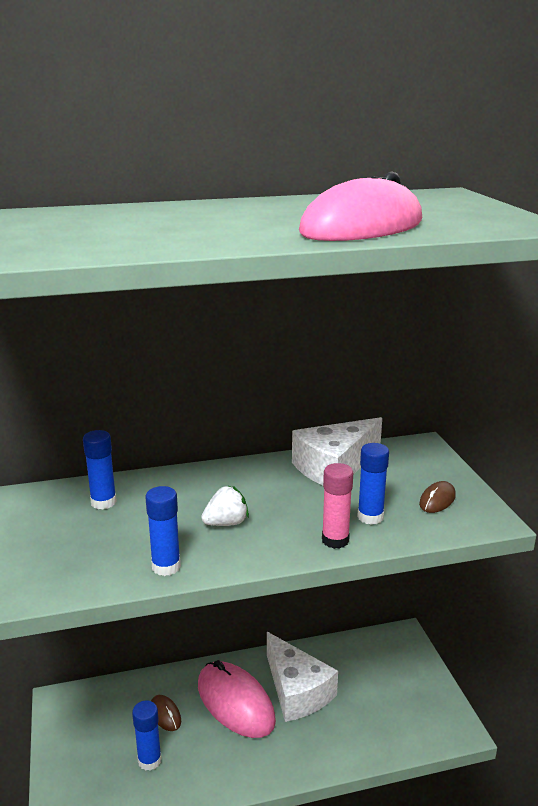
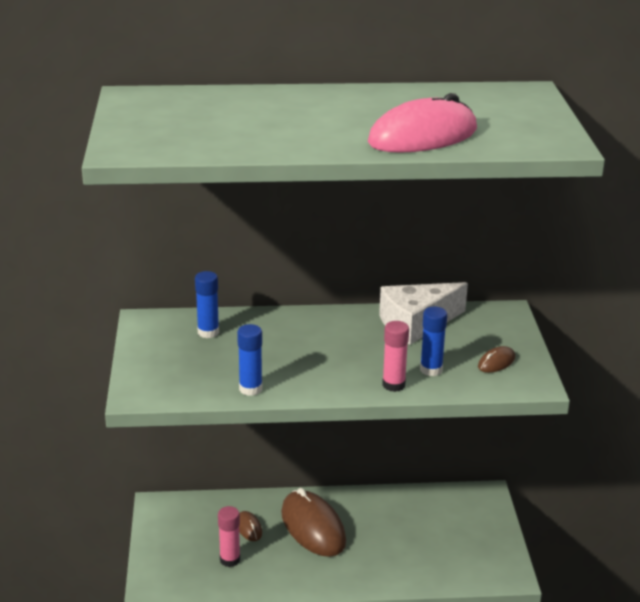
camera: 10 degrees right, 5 degrees up
(149, 760) = (230, 560): blue glue stick -> pink glue stick
(226, 523) = (307, 361): white strawberry -> none
(235, 702) = (313, 527): pink mouse -> brown mouse
(296, 691) = (371, 526): white cheese -> none

